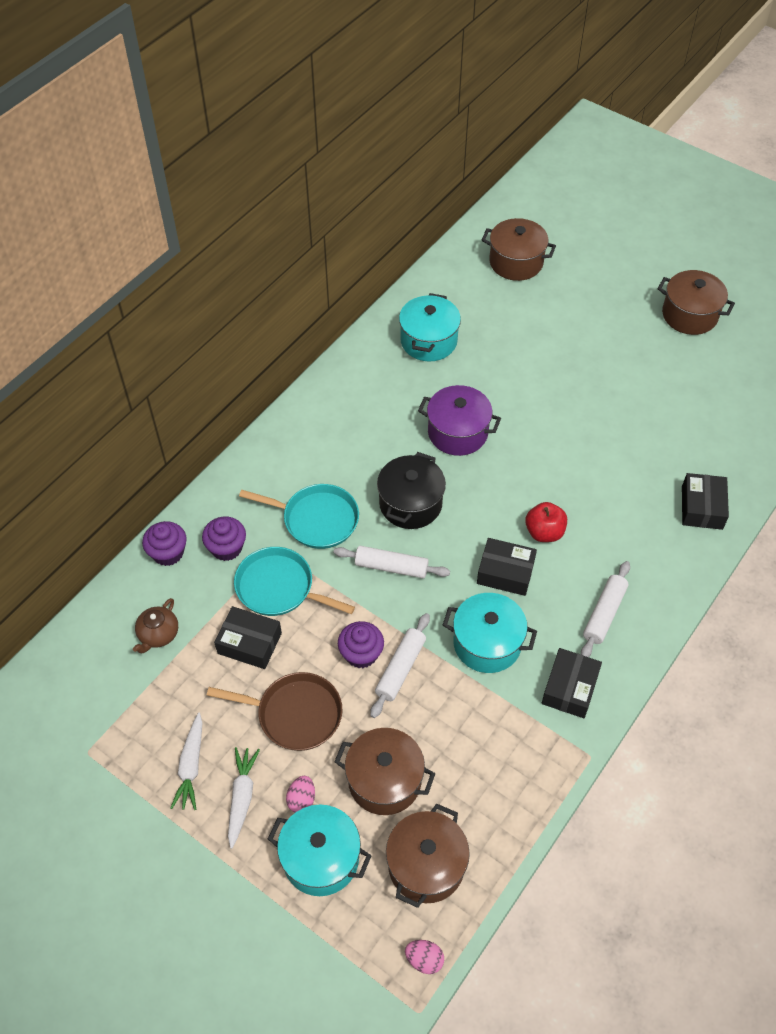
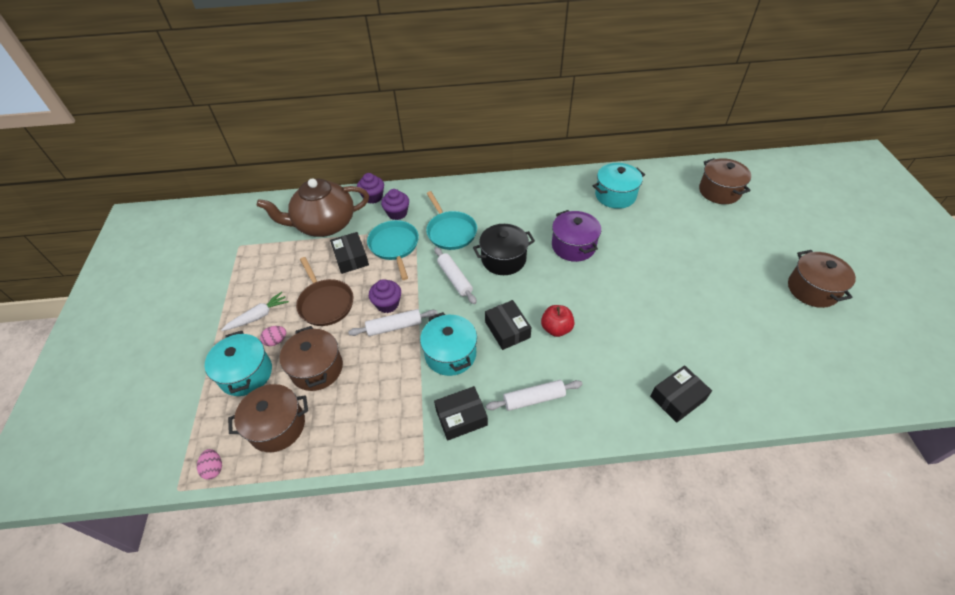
camera: 50 degrees right, 5 degrees down
(158, 634) = (324, 224): brown teapot -> brown teapot, size x2.35
(191, 766) = (261, 285): white carrot -> none

